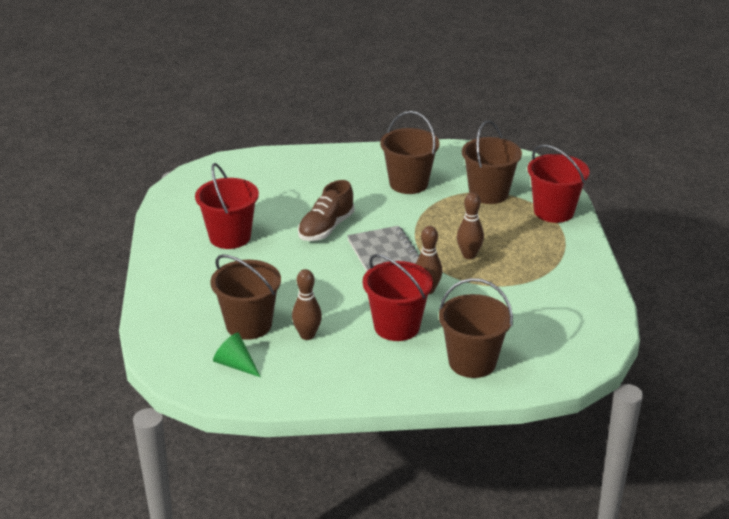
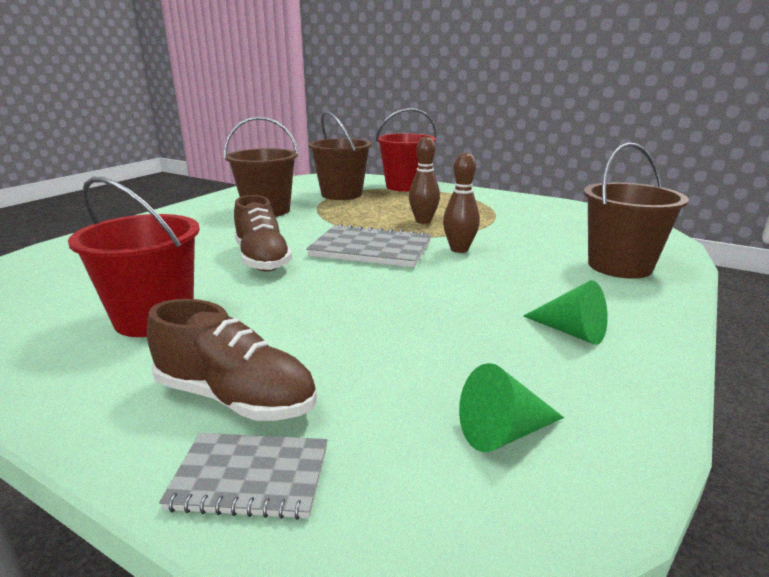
camera: 55 degrees left, 10 degrees down
(161, 319) = (250, 477): none -> grey notebook
(196, 293) = (236, 398): none -> brown shoe
(248, 325) = (396, 377): brown bucket -> none
(307, 335) = (477, 338): brown bowling pin -> none
(345, 363) = (571, 332): none -> green cone
(396, 326) = (514, 280): red bucket -> none

